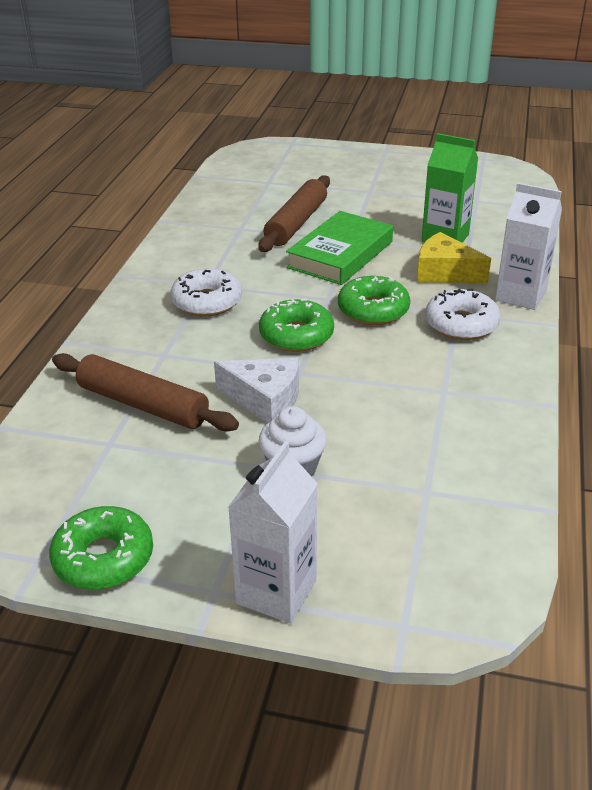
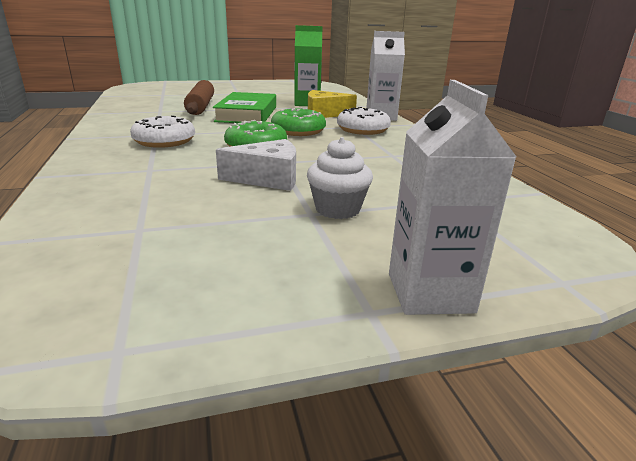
camera: 30 degrees left, 10 degrees down
(103, 558) = (211, 322): green donut -> none
(143, 404) = (155, 199): brown rolling pin -> none

